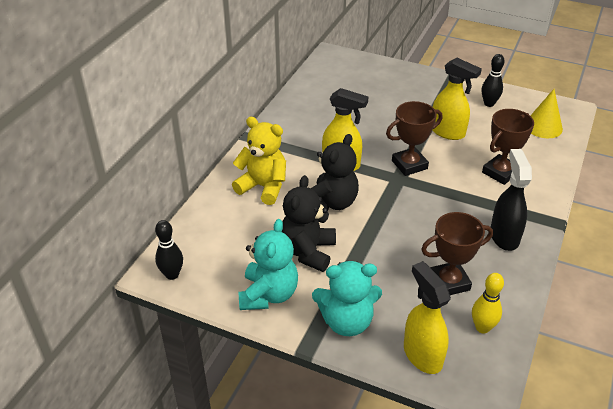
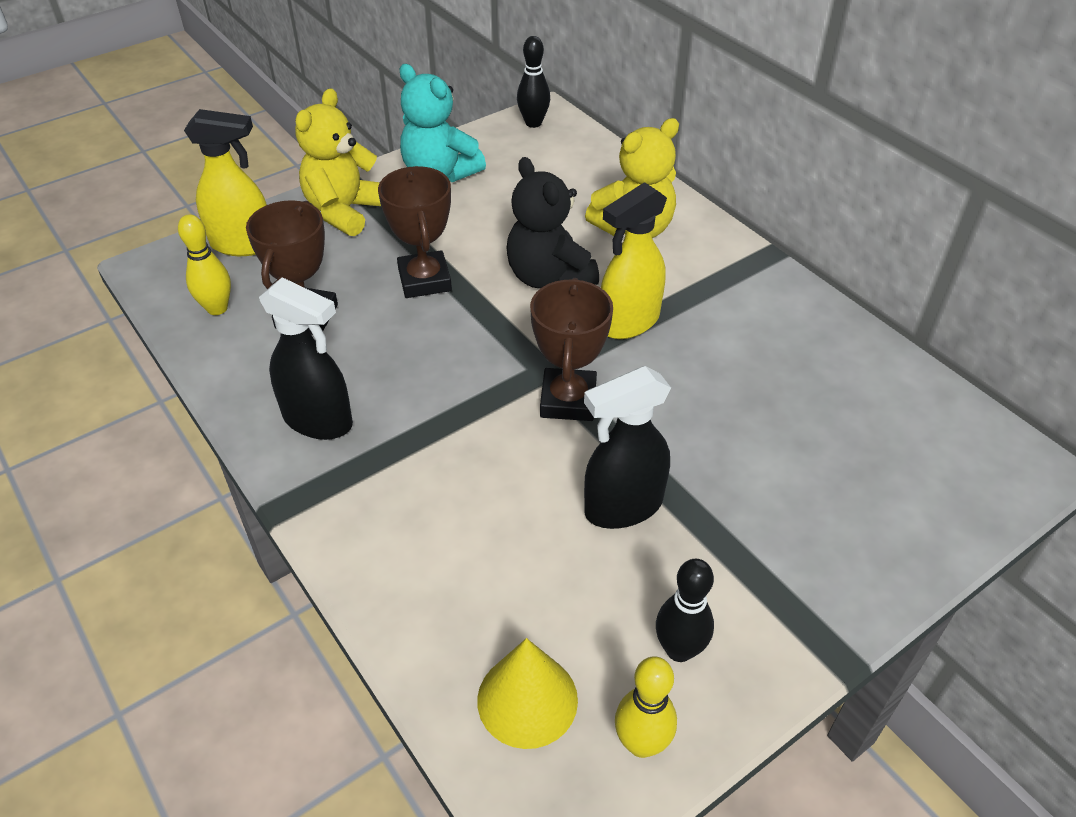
camera: 120 degrees right, 5 degrees up
(308, 251) = (477, 223): black teddy bear -> none
(346, 321) = (345, 211): turquoise teddy bear -> yellow teddy bear
(448, 132) = (622, 507): yellow spray bottle -> black spray bottle
(500, 172) = (452, 513): brown trophy -> brown trophy (424, 280)
(527, 102) = (641, 743): none -> yellow bowling pin

